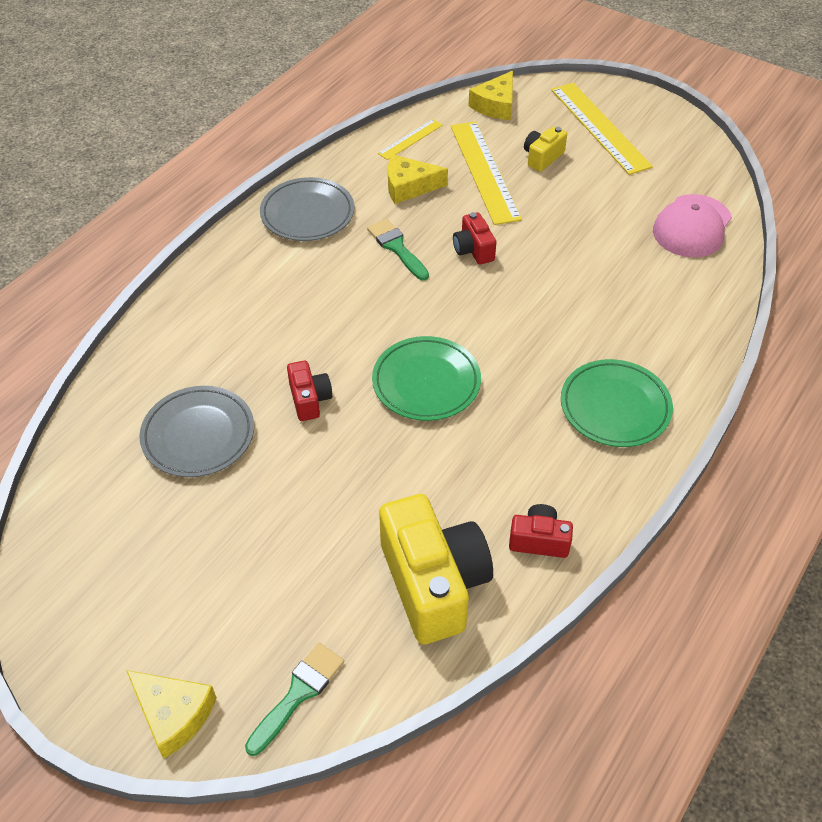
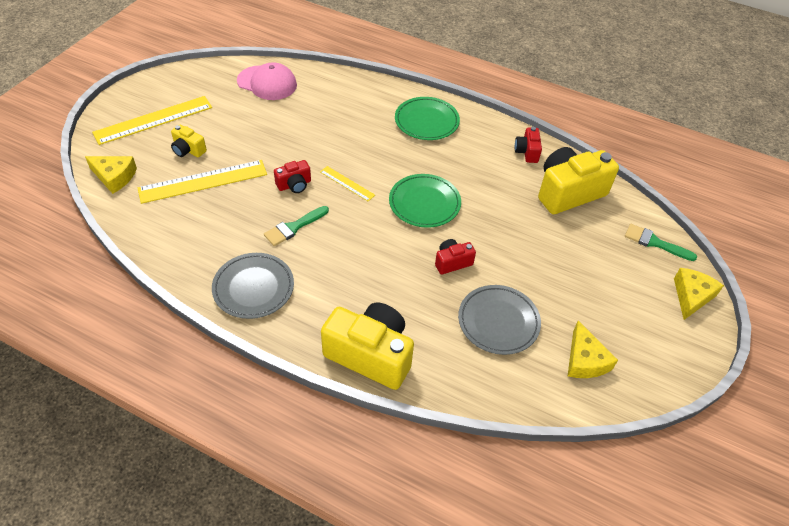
camera: 100 degrees left, 0 degrees up
(187, 305) = (370, 355): none -> yellow camera
(409, 186) = (220, 225): yellow cheese -> yellow cheese (585, 360)
(410, 139) = (156, 228): yellow ruler -> yellow ruler (347, 183)

